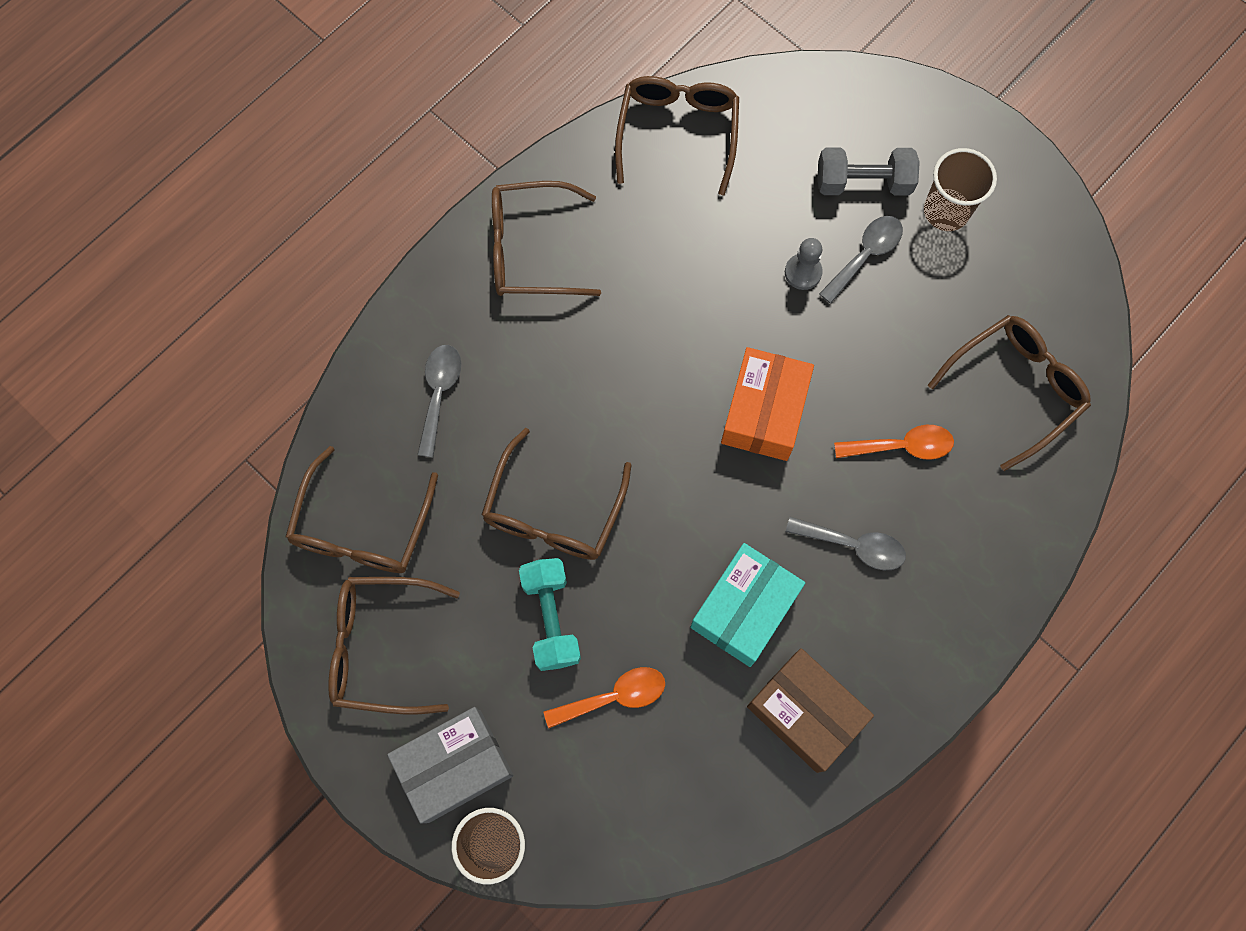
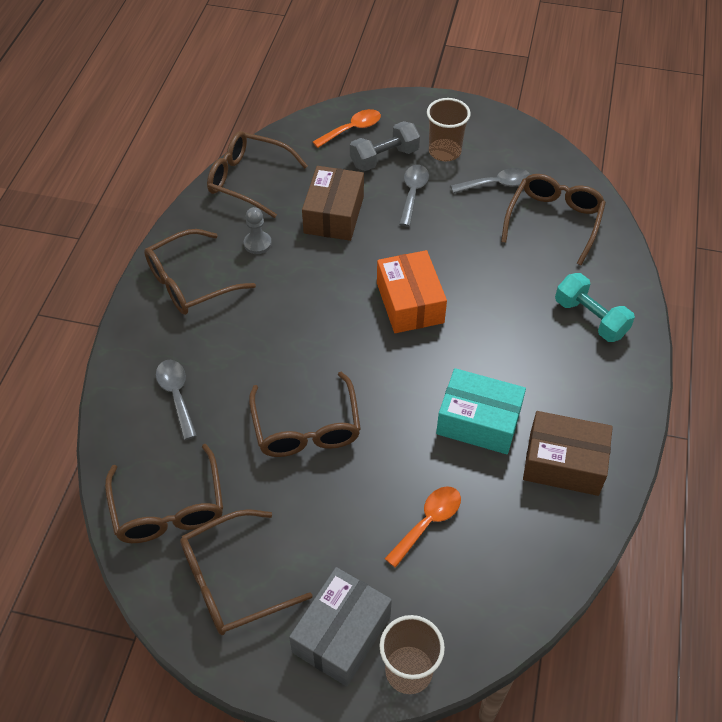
camera: 30 degrees left, 20 degrees down
(551, 618) = (349, 495): turquoise dumbbell -> turquoise dumbbell (590, 318)
(677, 133) = (248, 180): brown glasses -> brown glasses turned 45 degrees counterclockwise
(744, 609) = (478, 421): turquoise box -> turquoise box turned 75 degrees counterclockwise
(750, 238) = (334, 214): none -> brown box
(803, 272) = (380, 218): grey pawn -> grey pawn (257, 243)
(854, 545) = (521, 350): grey spoon -> grey spoon (496, 184)
(902, 446) = (510, 281): orange spoon -> orange spoon (352, 129)

